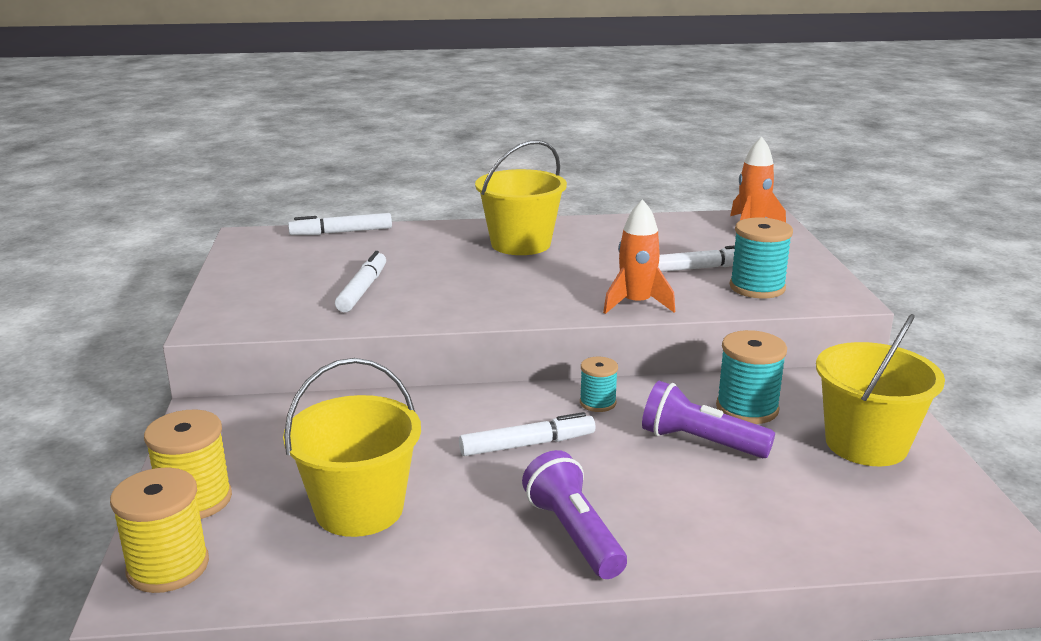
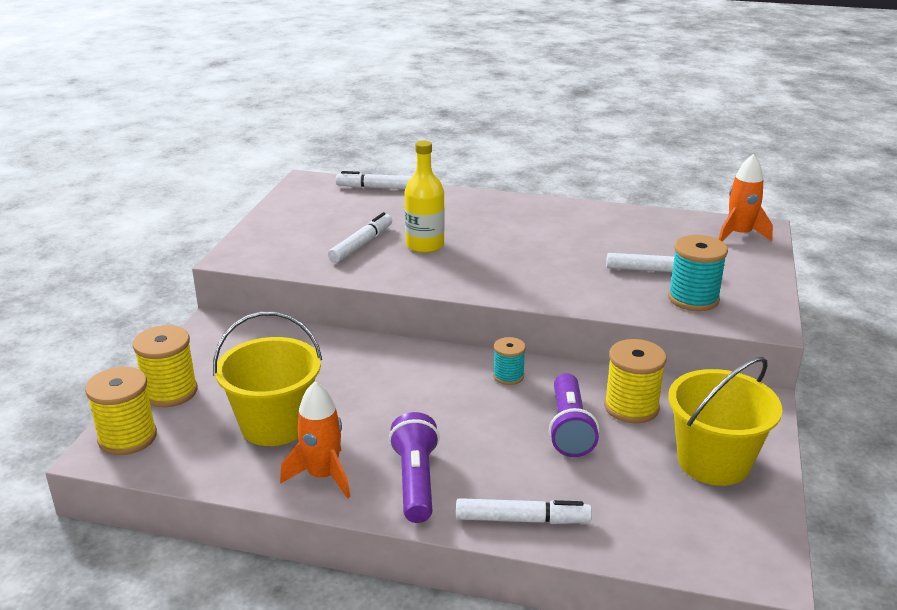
camera: 20 degrees right, 5 degrees up
(437, 280) = (425, 245): none -> yellow bottle
(520, 244) = (516, 221): yellow bucket -> none
(526, 445) = (428, 400): white marker -> white marker (521, 519)
(636, 304) = (573, 296): orange rocket -> orange rocket (323, 476)
(700, 442) = (569, 428): purple flashlight -> purple flashlight turned 135 degrees counterclockwise
(747, 408) = (631, 407): turquoise spool -> yellow spool

